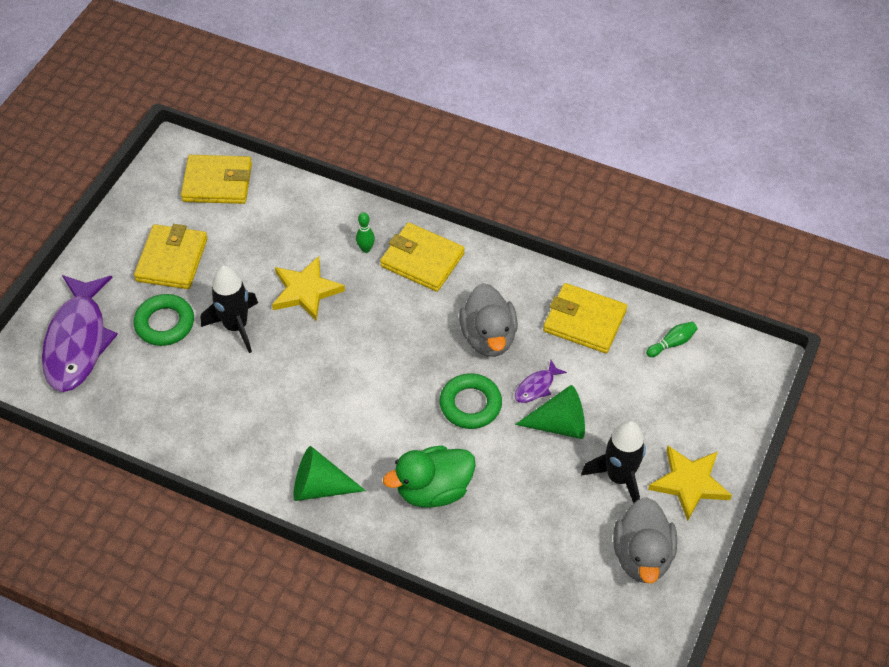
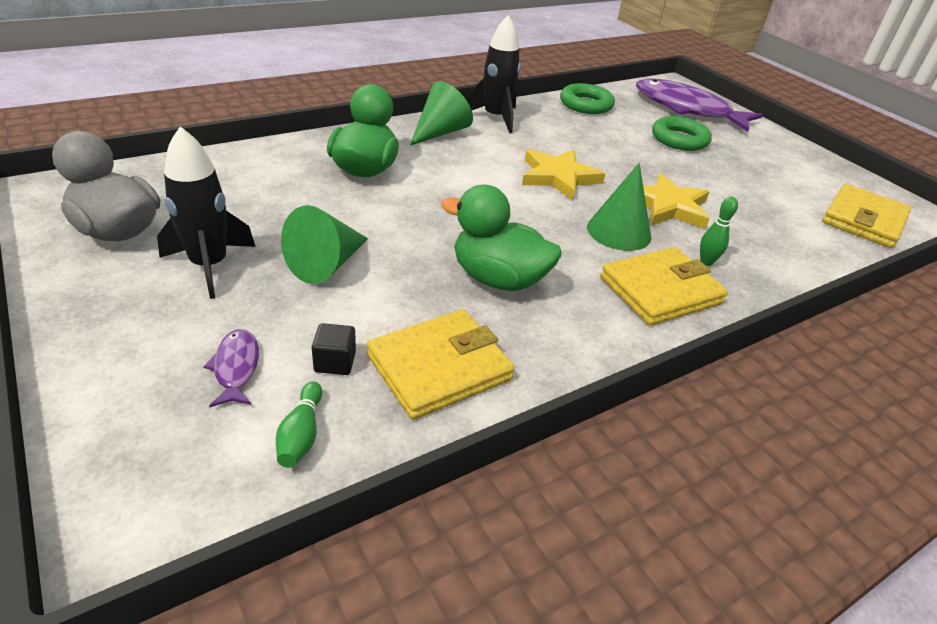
camera: 120 degrees right, 15 degrees down
(172, 260) = (757, 165): yellow wallet -> none
(236, 326) = (650, 162): black rocket -> black rocket (495, 118)
(371, 304) = (619, 231): none -> green cone
(470, 404) = (425, 226): green ring -> green ring (586, 104)
(488, 337) = (498, 279): grey duck -> green duck
(536, 387) = (393, 275): purple fish -> purple fish (236, 367)
(623, 363) = (335, 362): none -> black cube
(689, 483) = (115, 309): yellow star -> yellow star (558, 177)

